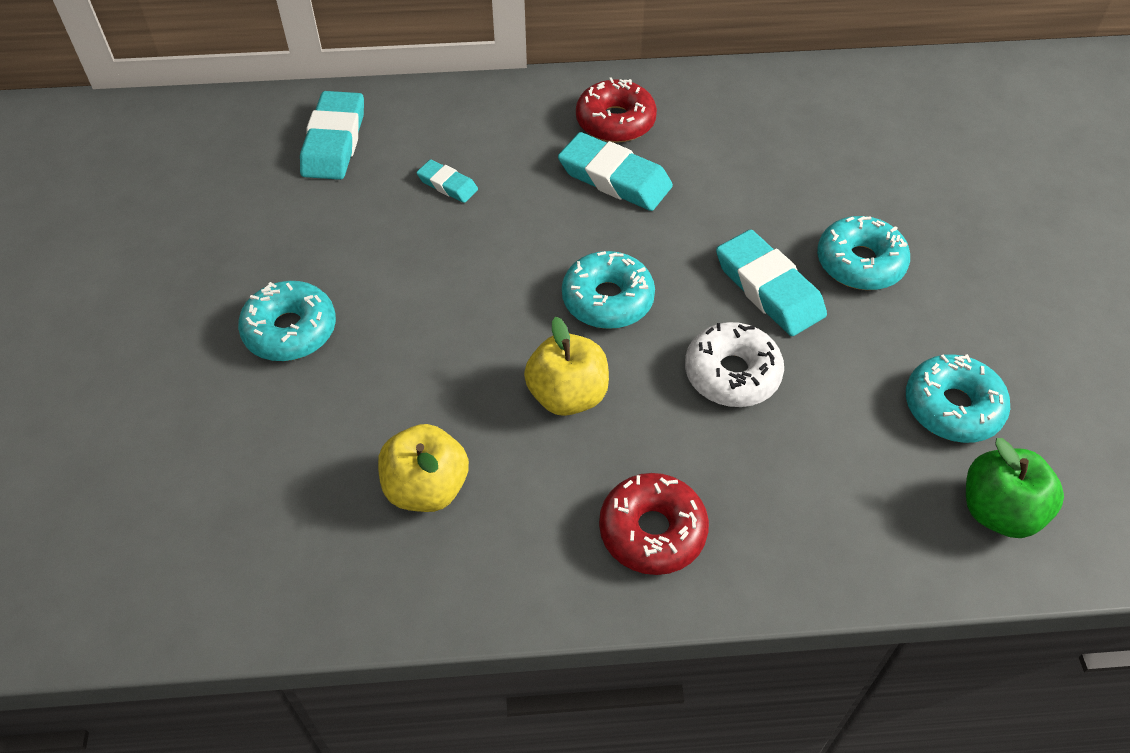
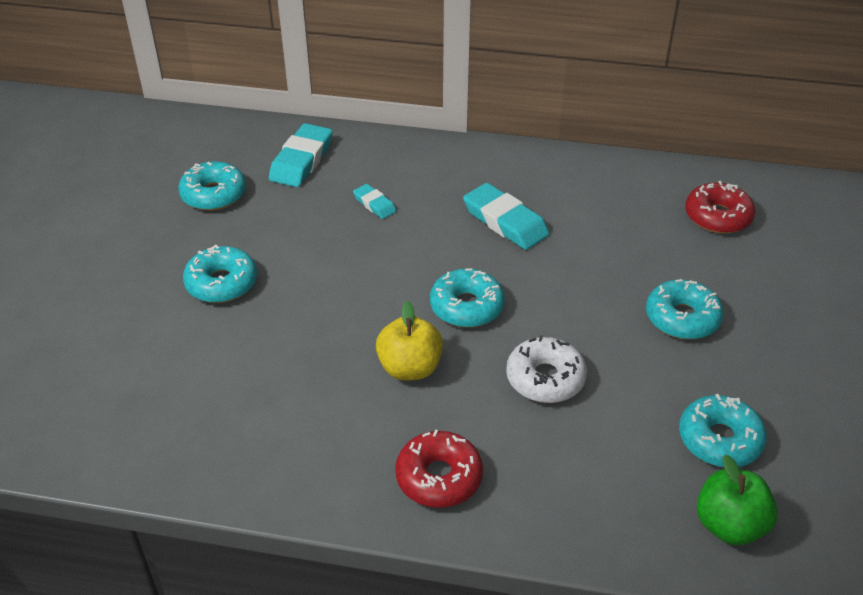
camera: 15 degrees right, 10 degrees down
(236, 209) = (213, 194): none -> turquoise donut
(426, 488) = (279, 410): yellow apple -> none
(615, 121) = (521, 181): red donut -> red donut (717, 217)
(769, 289) = (599, 323): turquoise eraser -> none

